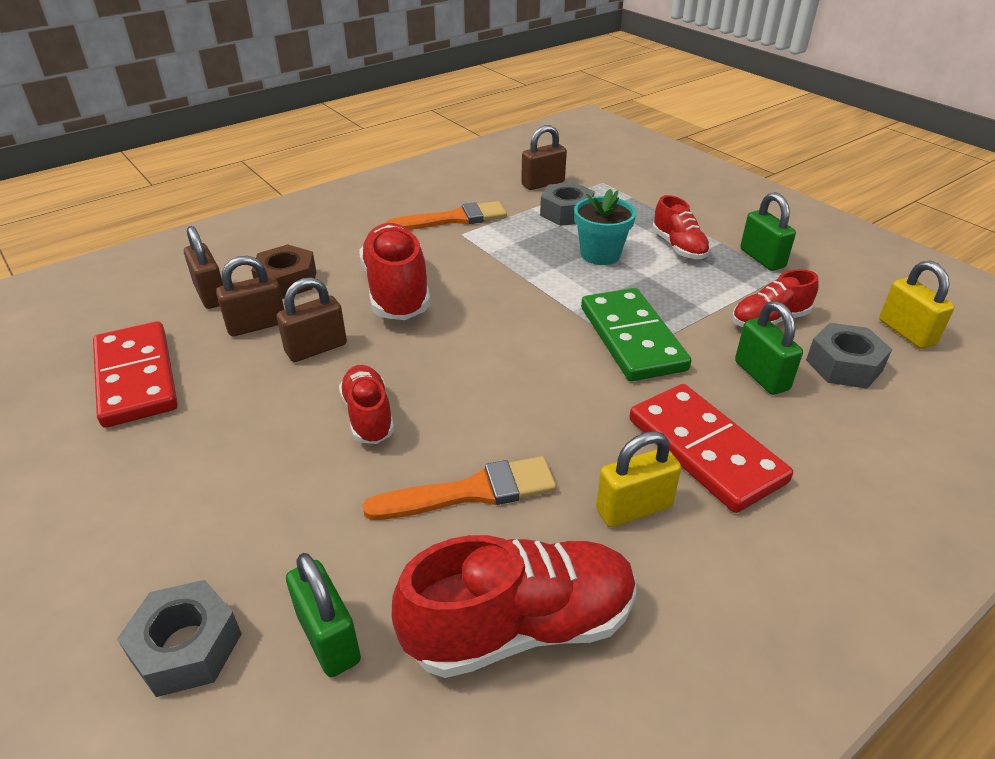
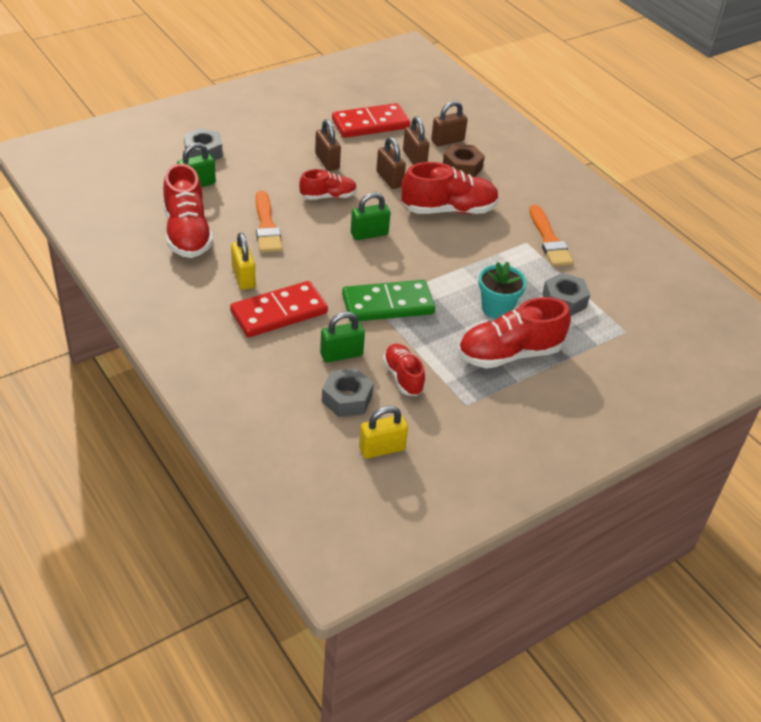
camera: 90 degrees right, 5 degrees up
(543, 183) = (617, 294): brown padlock -> brown padlock (327, 161)
(678, 247) = (509, 354): red shoe -> red shoe, size x1.70
(762, 258) = (491, 399): green padlock -> green padlock (369, 234)

